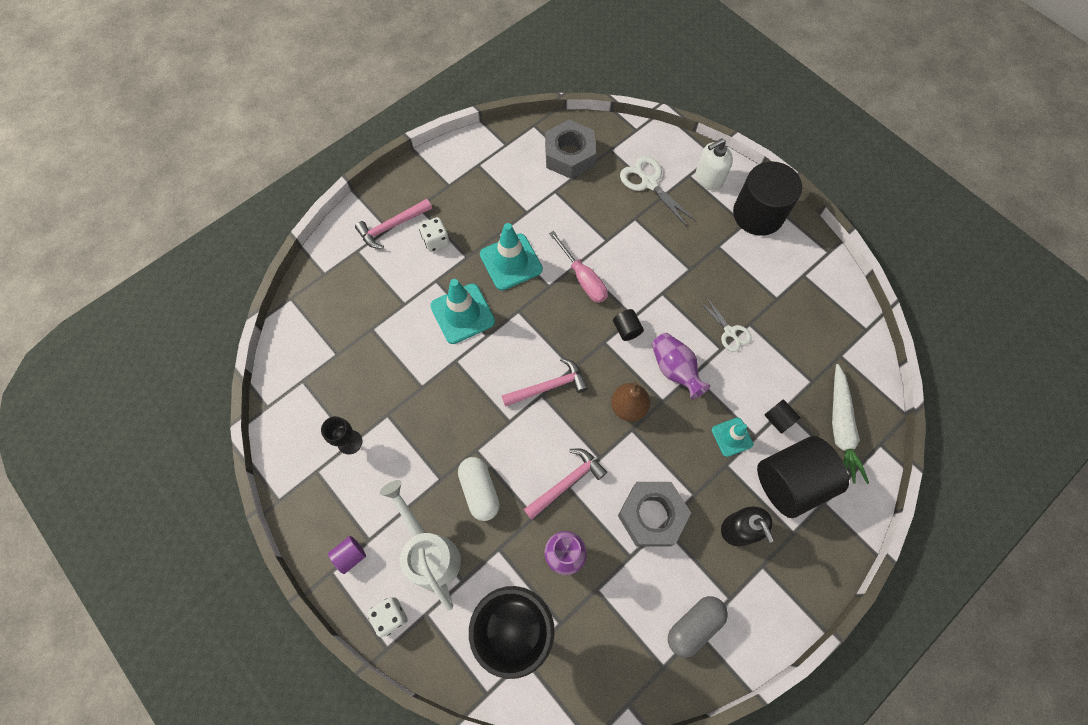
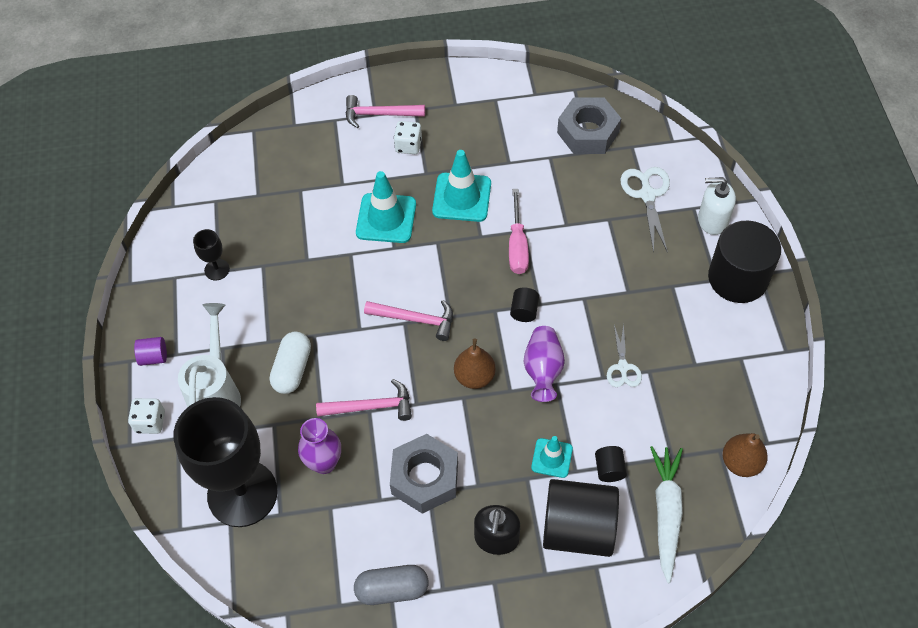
camera: 35 degrees right, 10 degrees down
(840, 428) = (666, 513): white carrot -> white carrot turned 150 degrees clockwise
(861, 356) = (741, 463): none -> brown pear

